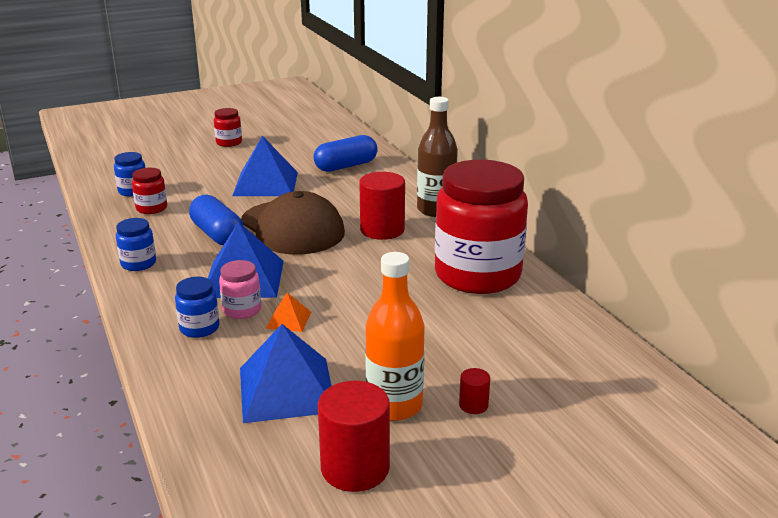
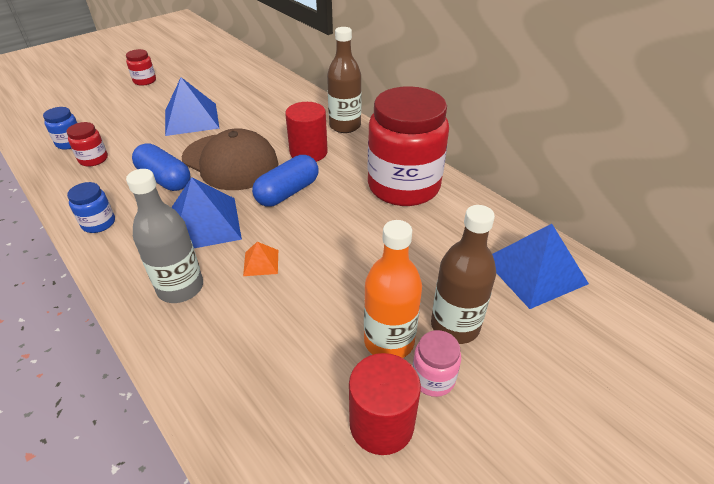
camera: 15 degrees left, 15 degrees up
(199, 328) = (180, 288): blue jar -> grey bottle
(242, 310) = (214, 259): pink jar -> pink jar (433, 378)
(286, 389) = (286, 343): blue pyramid -> blue pyramid (534, 271)
(346, 166) = (255, 92): blue capsule -> blue capsule (288, 192)
(473, 405) = (455, 326): red cylinder -> brown bottle

